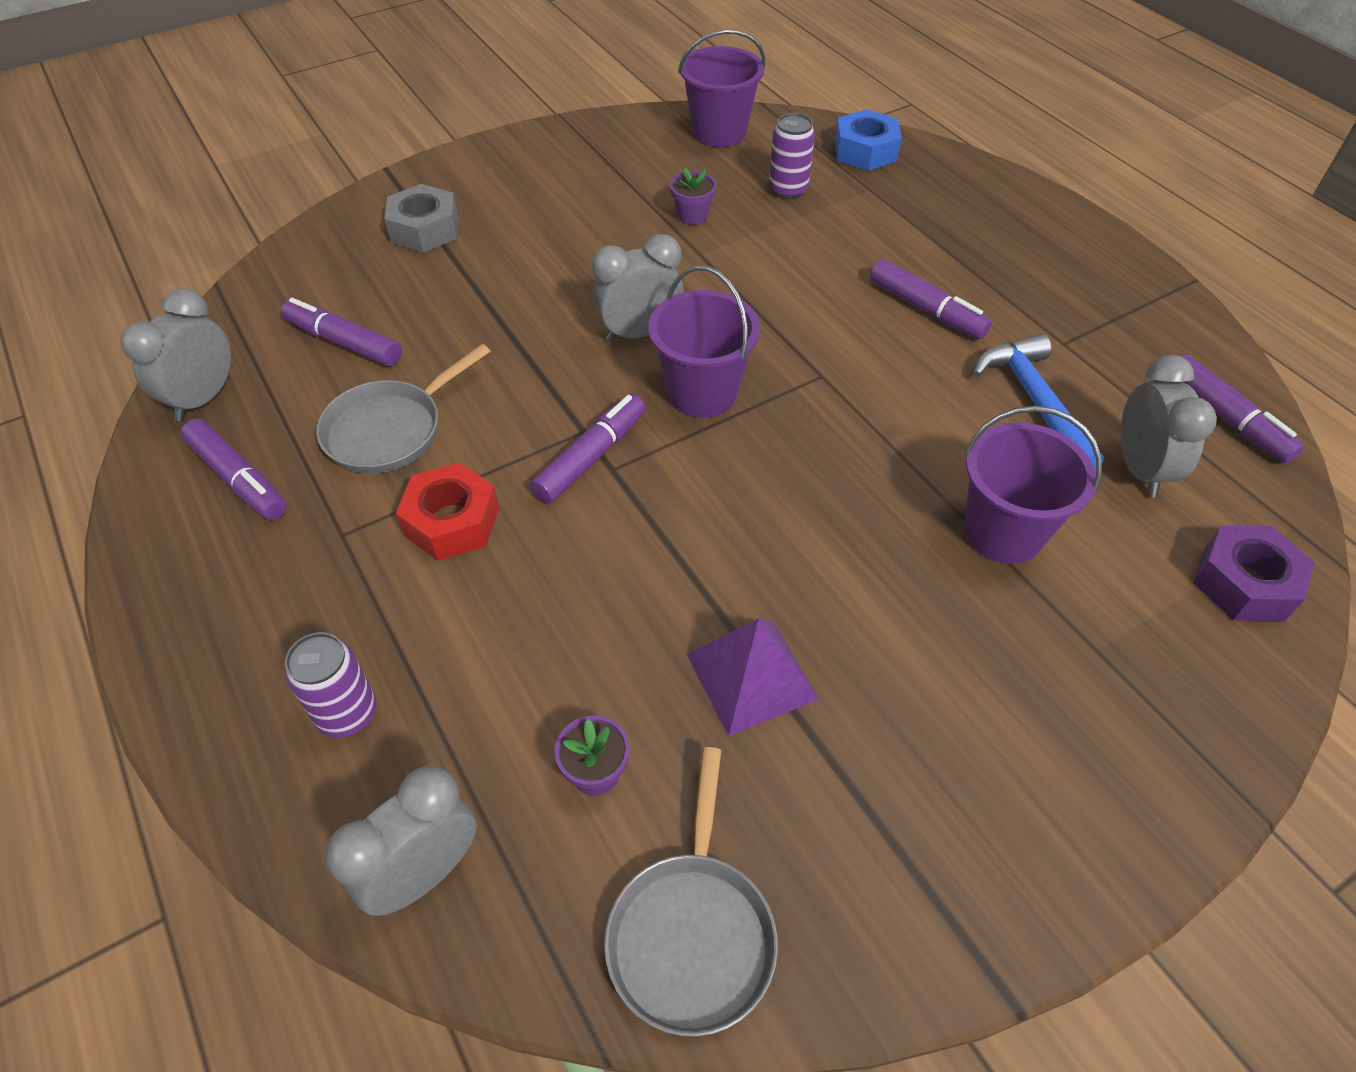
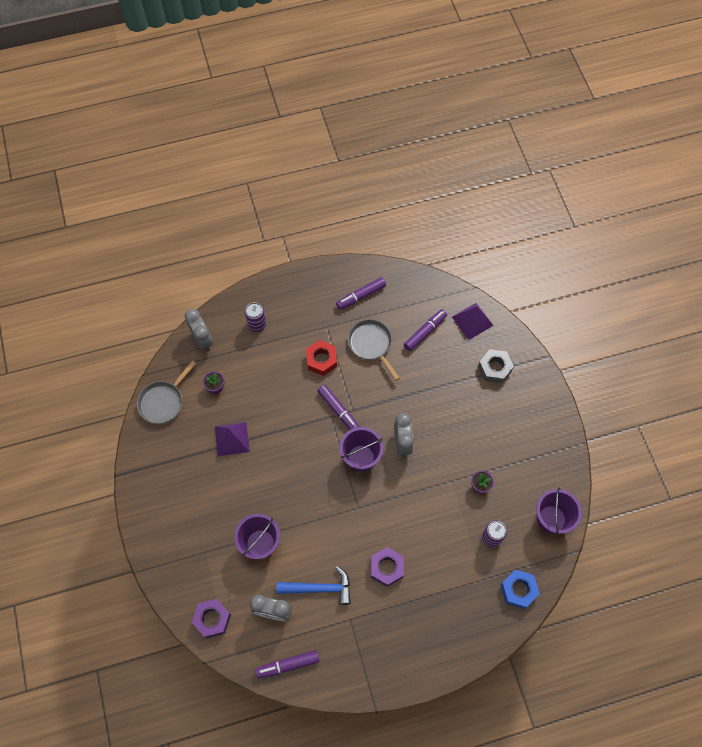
camera: 105 degrees right, 15 degrees up
(204, 398) = (405, 285): grey clock -> none
(307, 274) = (472, 321): none -> purple pyramid
(692, 933) = (163, 401): grey pan -> grey pan turned 75 degrees counterclockwise
(926, 309) = (386, 568): purple marker -> purple nut

